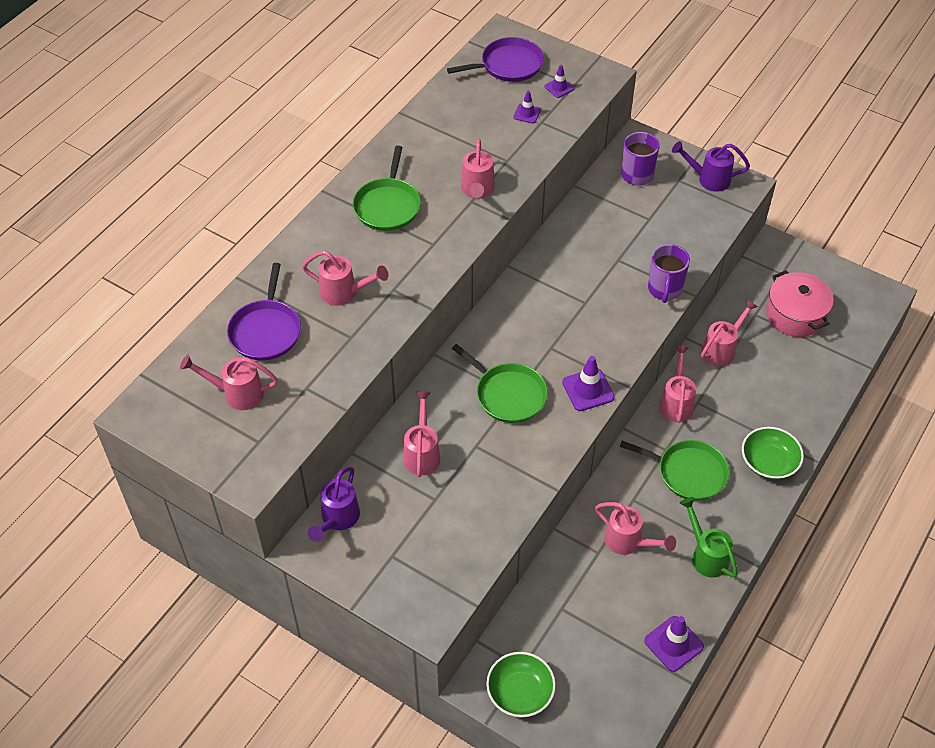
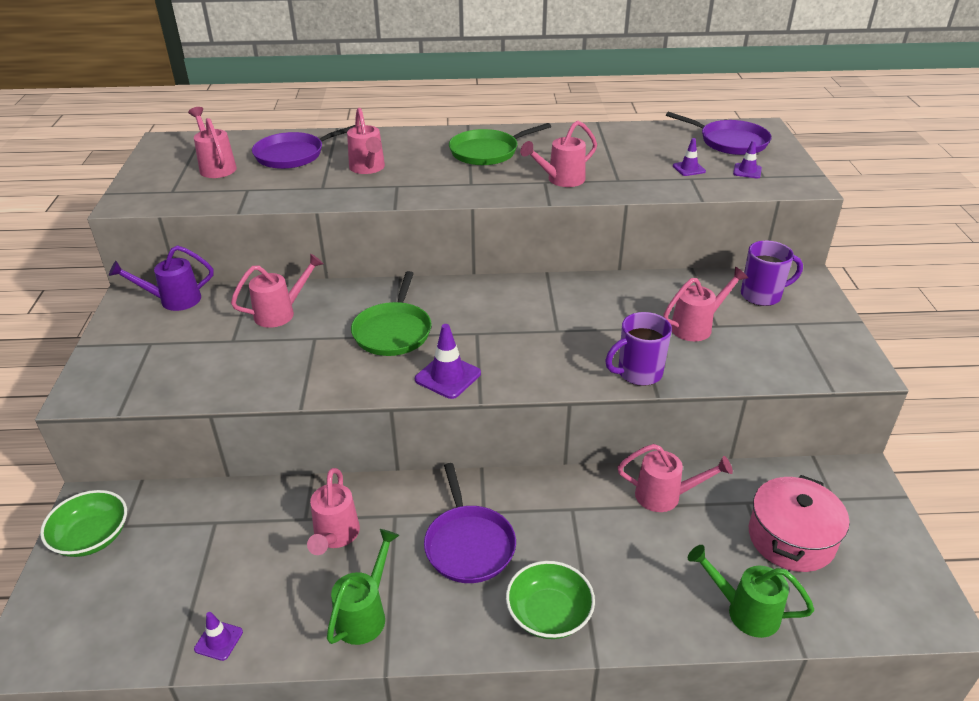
camera: 55 degrees right, 15 degrees down
(673, 644) = (218, 640): purple traffic cone -> purple traffic cone, size x0.60
(676, 402) = (554, 492): pink watering can -> pink watering can (697, 326)
(688, 472) = (468, 544): green pan -> purple pan
(708, 179) = (828, 341): purple watering can -> none
(827, 372) = (744, 611): none -> green watering can

